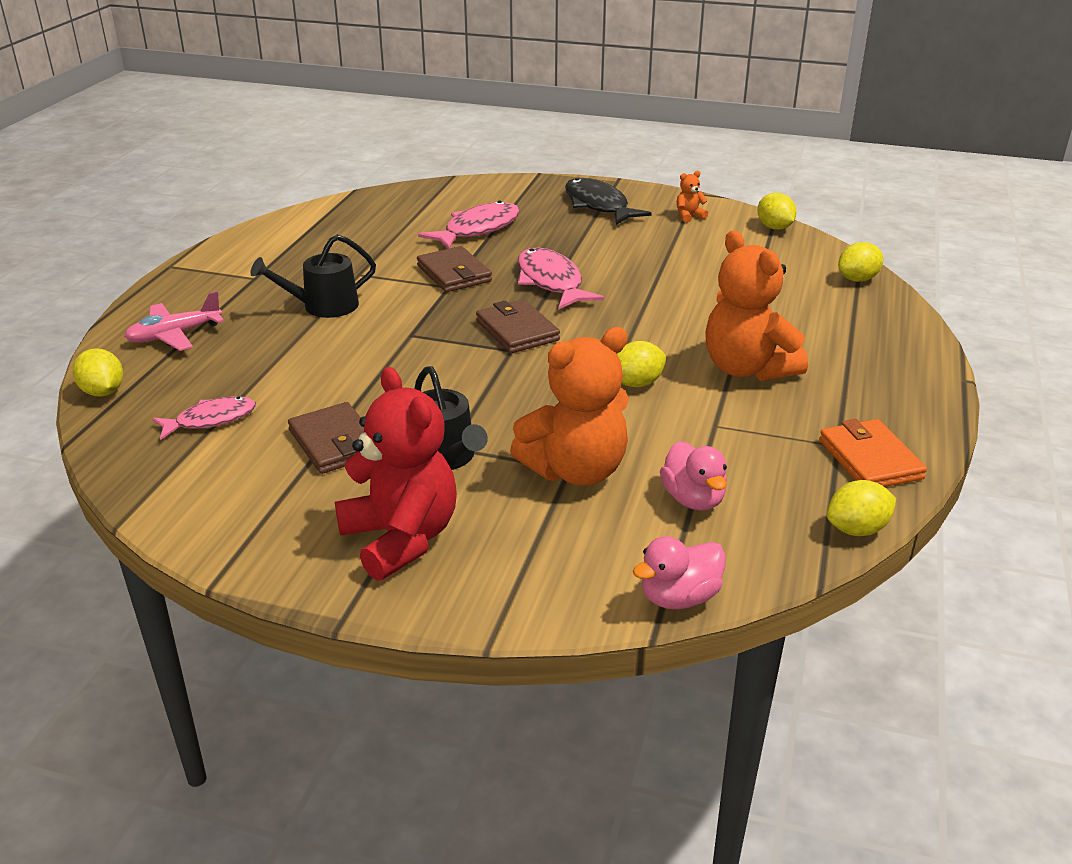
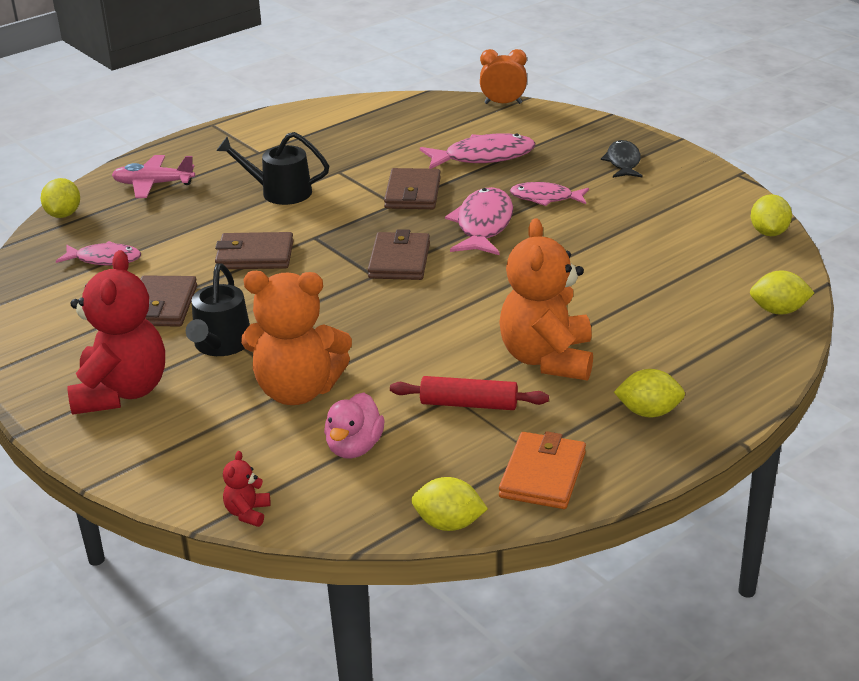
camera: 35 degrees right, 0 degrees up
(372, 367) = (255, 255): none -> brown wallet
(437, 185) = (503, 103): none -> orange clock
(574, 247) = (545, 198): none -> pink fish
(598, 205) = (623, 162): black fish -> black fish, size x0.65
(636, 383) = (436, 338): yellow lemon -> yellow lemon (648, 412)
(679, 597) = (247, 513): pink duck -> red teddy bear
(689, 216) = (696, 197): orange teddy bear -> none
(737, 426) = (469, 404): none -> red rolling pin

